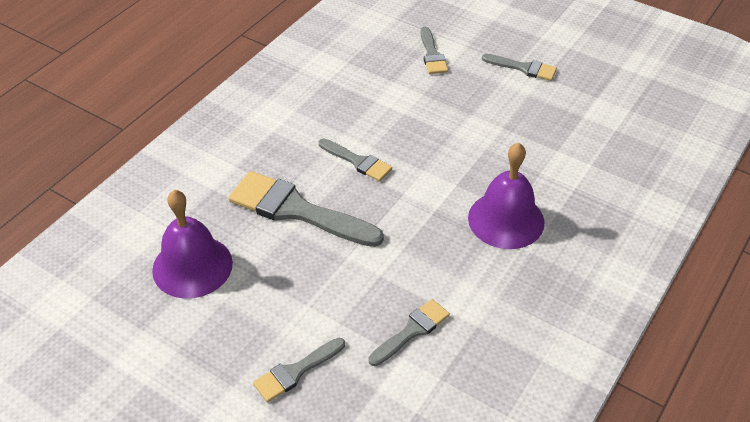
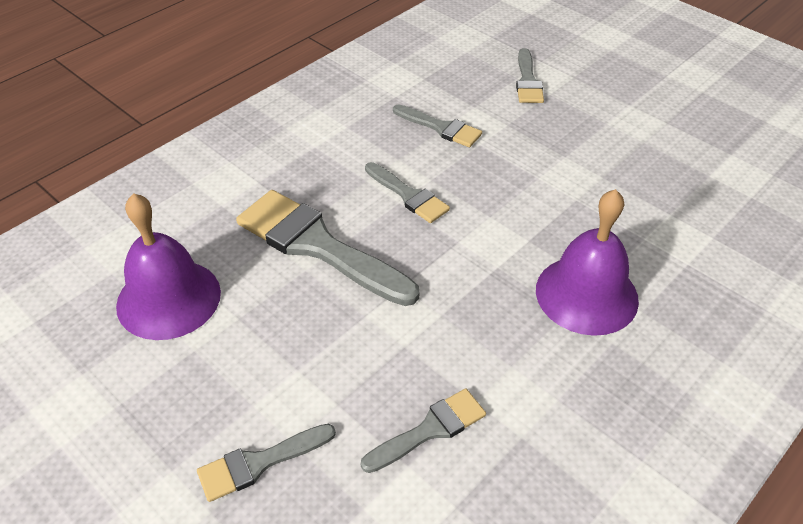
camera: 10 degrees right, 0 degrees up
(523, 68) = (639, 108): grey brush -> grey brush (441, 128)

